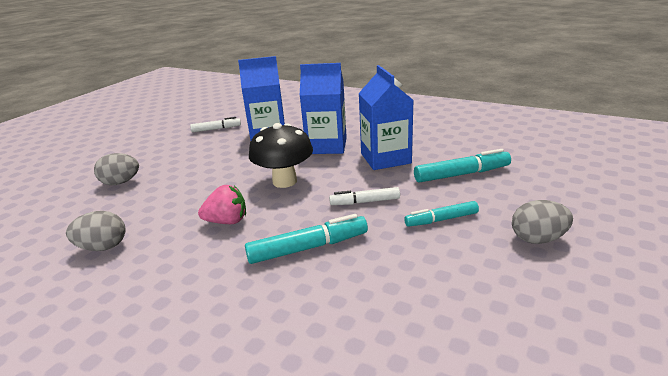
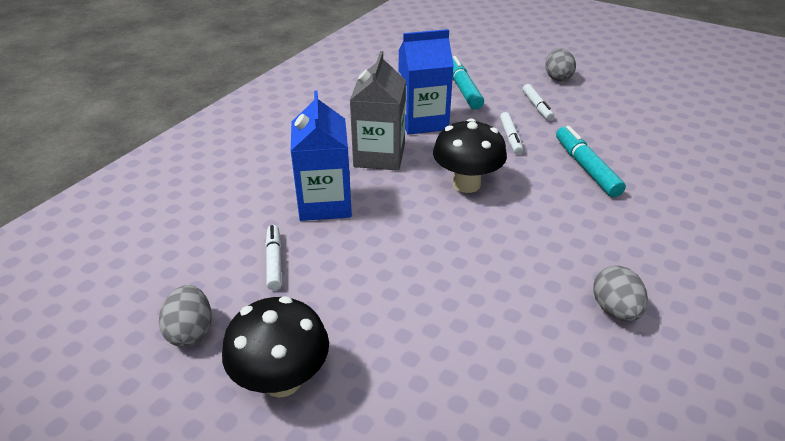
camera: 90 degrees left, 10 degrees up
(121, 182) = (454, 341): grey egg -> grey egg (191, 331)
(129, 142) = (282, 380): none -> black mushroom
(227, 221) = (551, 218): pink strawberry -> none
(326, 146) = (379, 156): blue carton -> grey carton
(441, 219) = (537, 106): turquoise marker -> white marker

